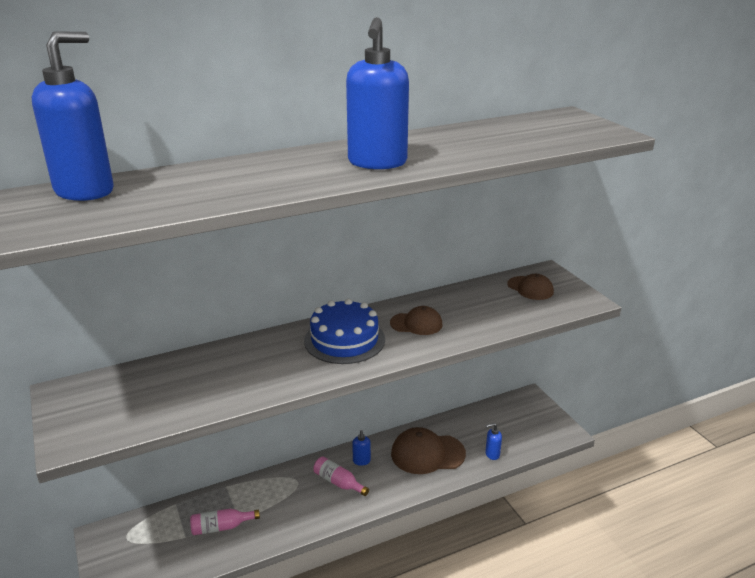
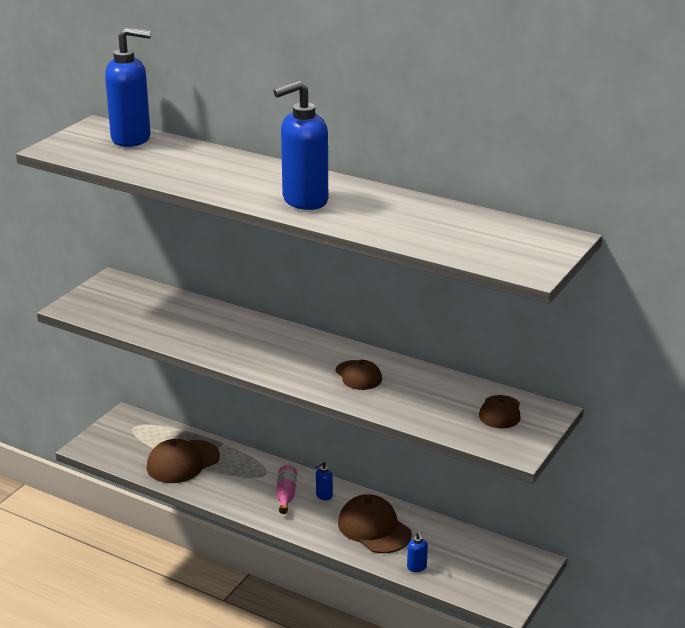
camera: 55 degrees right, 0 degrees up
(221, 527) = (182, 462): pink bottle -> brown cap
(344, 340) = (294, 353): blue cake -> none
(492, 454) = (417, 567): blue soap dispenser -> blue soap dispenser turned 150 degrees counterclockwise

